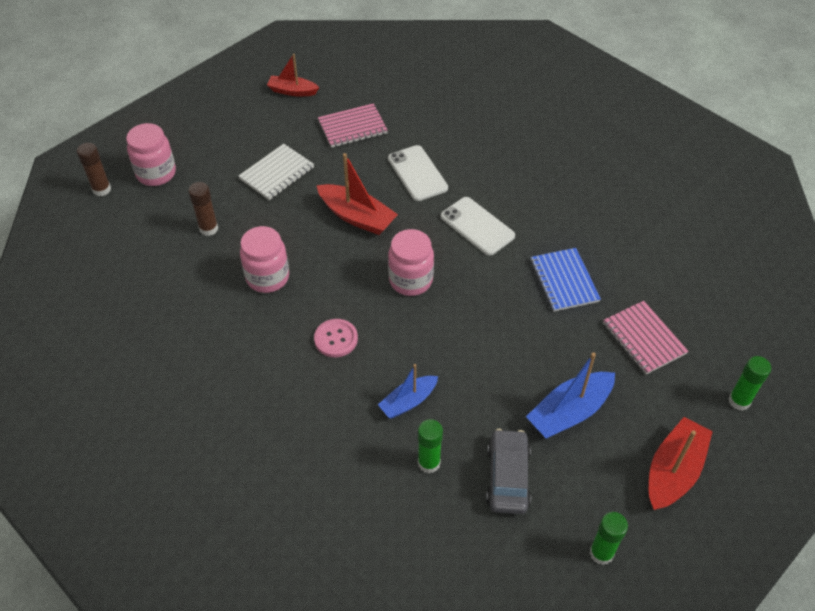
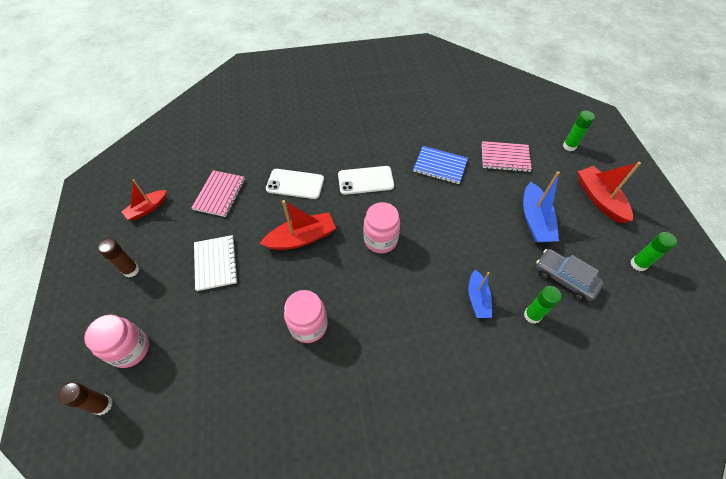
camera: 55 degrees left, 5 degrees up
(208, 228) = (226, 341): brown glue stick -> brown glue stick (131, 270)
(336, 339) = (397, 312): pink button -> none

